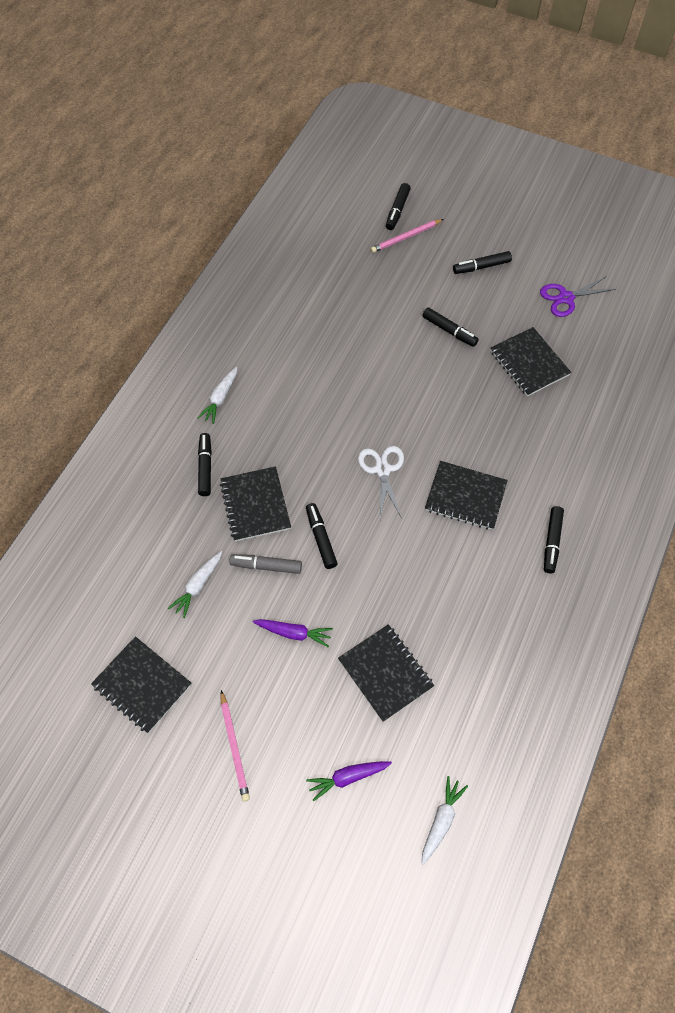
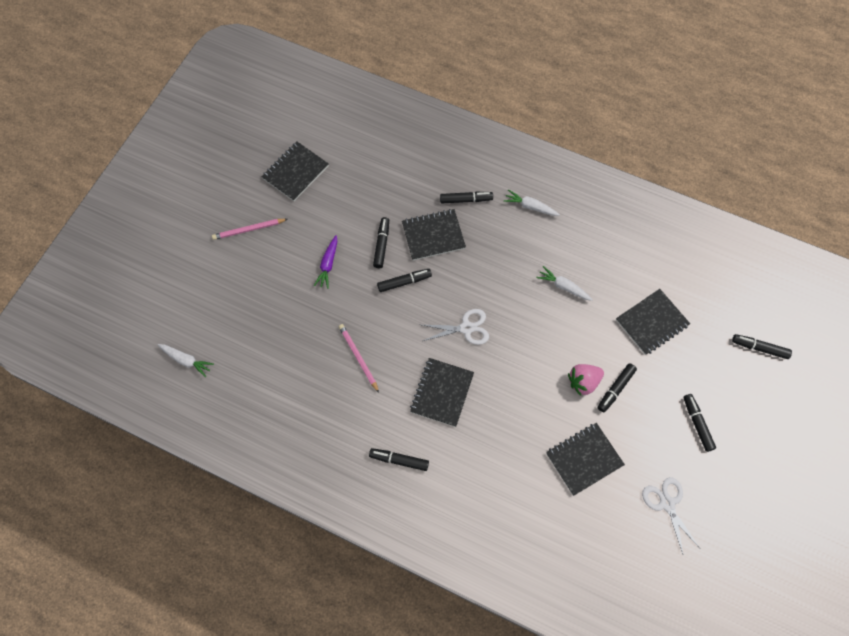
camera: 90 degrees right, 5 degrees up
(198, 586) = (367, 201): white carrot -> white carrot (563, 287)
(266, 566) = (382, 245): grey marker -> black marker
(347, 777) = (221, 300): purple carrot -> none
(385, 673) = (294, 326): black notebook -> black notebook (652, 322)
(406, 237) = (725, 355): pink pencil -> pink pencil (358, 357)
(443, 358) = (583, 382): none -> pink strawberry
(566, 298) = (667, 503): purple scissors -> white scissors

